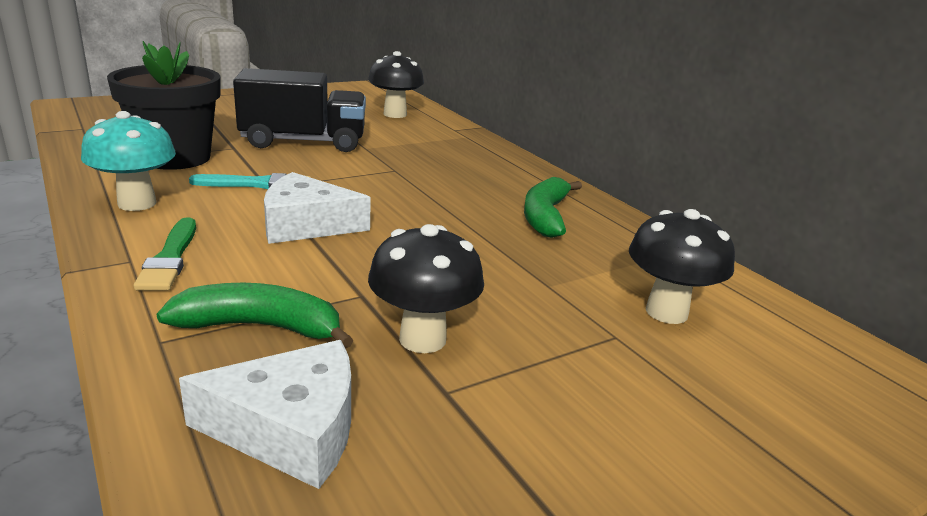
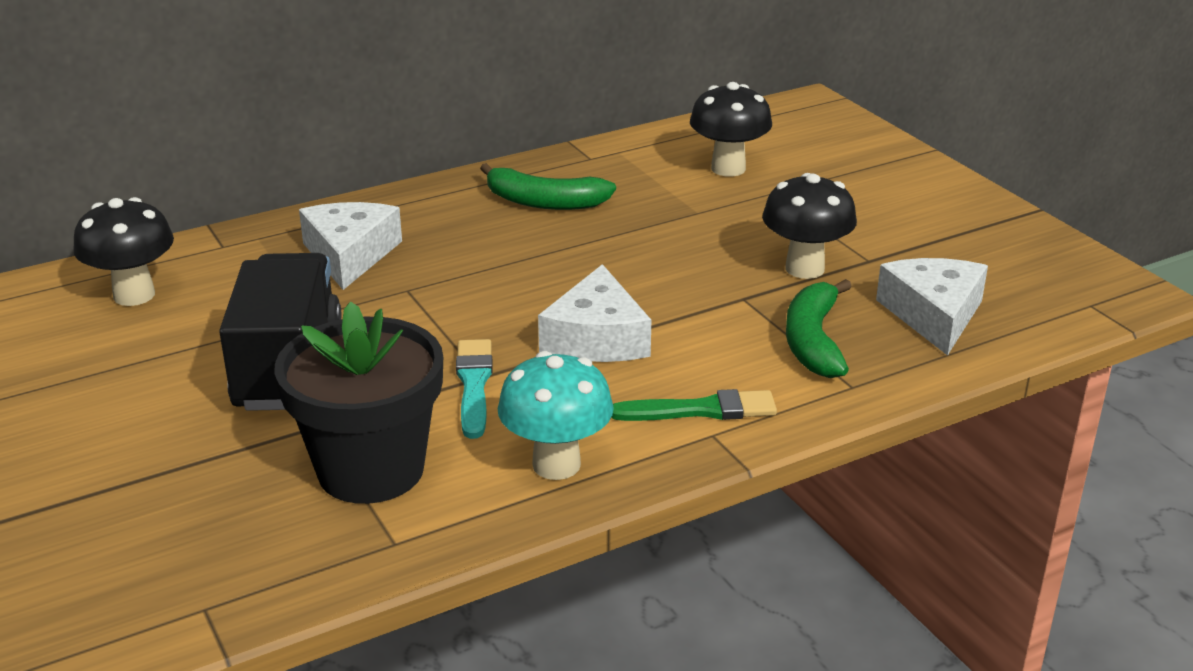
camera: 85 degrees left, 5 degrees up
(444, 156) = (350, 255): none -> white cheese

